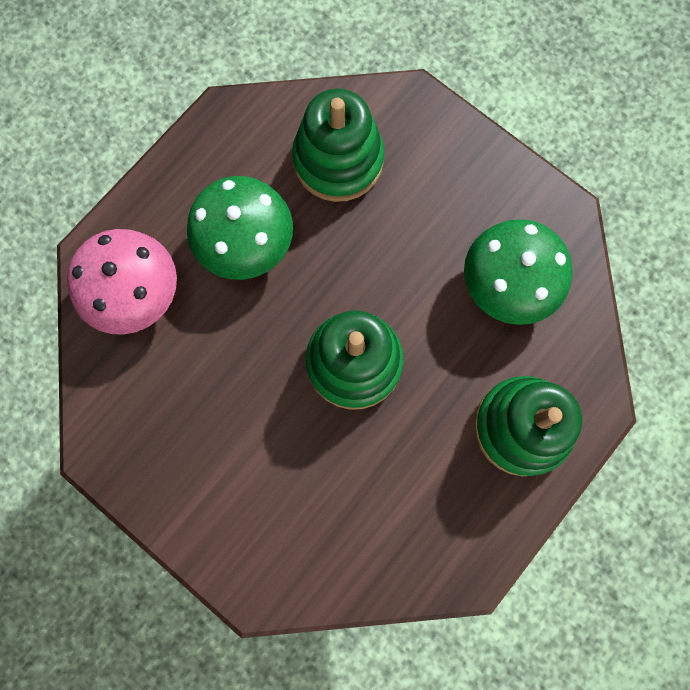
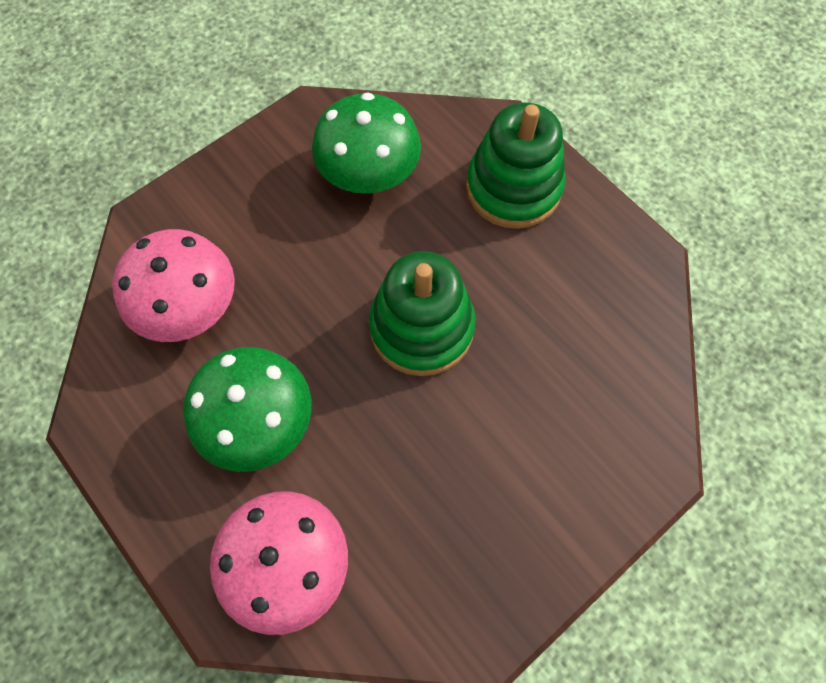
camera: 80 degrees left, 10 degrees down
(338, 160) = (189, 306): green stacking toy -> pink mushroom

